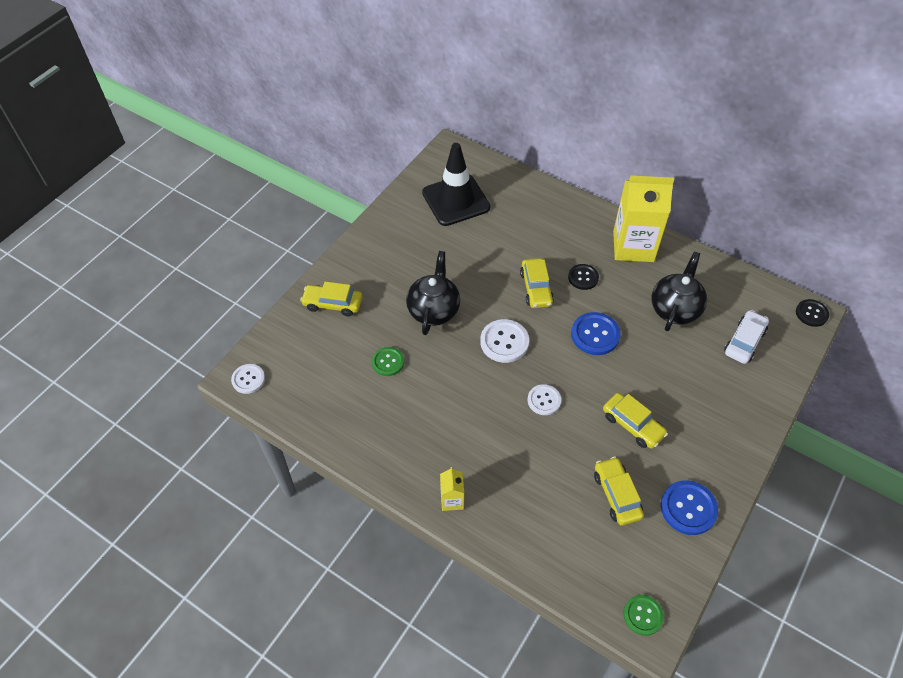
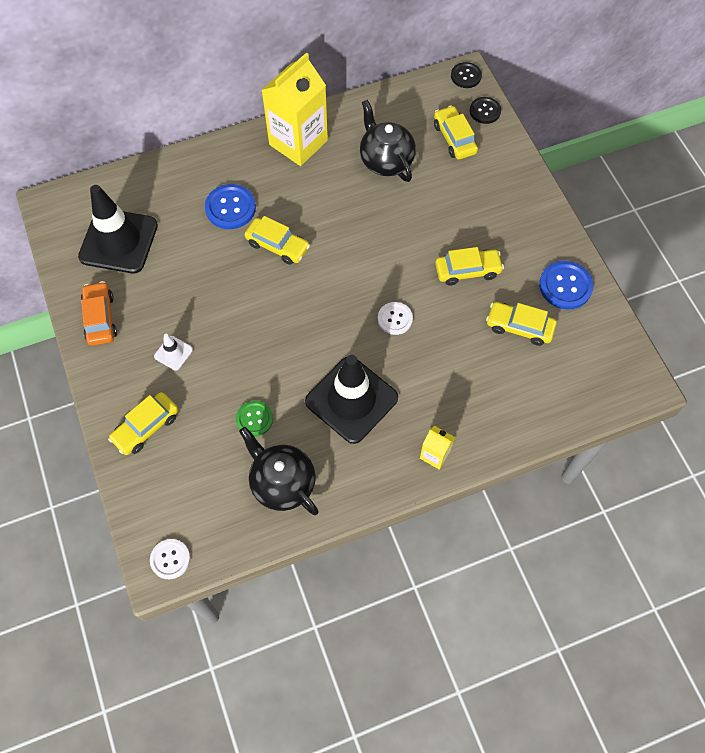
camera: 55 degrees left, 10 degrees up
(391, 228) = (100, 318): none -> orange car
(399, 283) = (173, 353): none -> white traffic cone
(434, 310) = (230, 343): black teapot -> black teapot (282, 483)
(452, 413) = (351, 399): none -> black traffic cone
(504, 342) = (312, 309): white button -> none
(583, 277) = (297, 202): black button -> black button (485, 111)
(595, 334) = (362, 235): blue button -> blue button (230, 208)
(643, 615) = (627, 381): green button -> none
(744, 342) = (454, 138): white car -> yellow car

